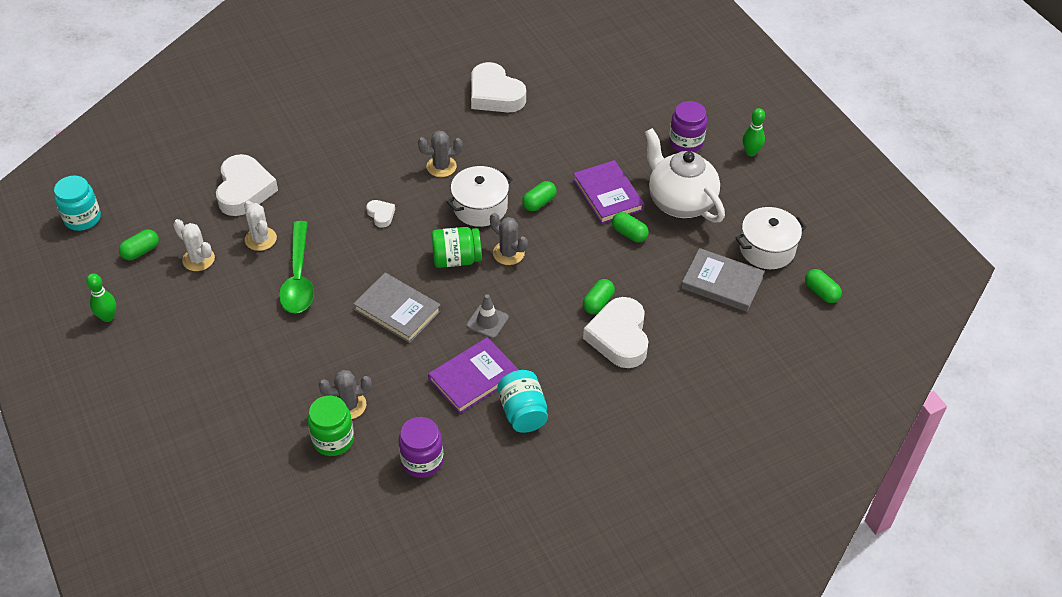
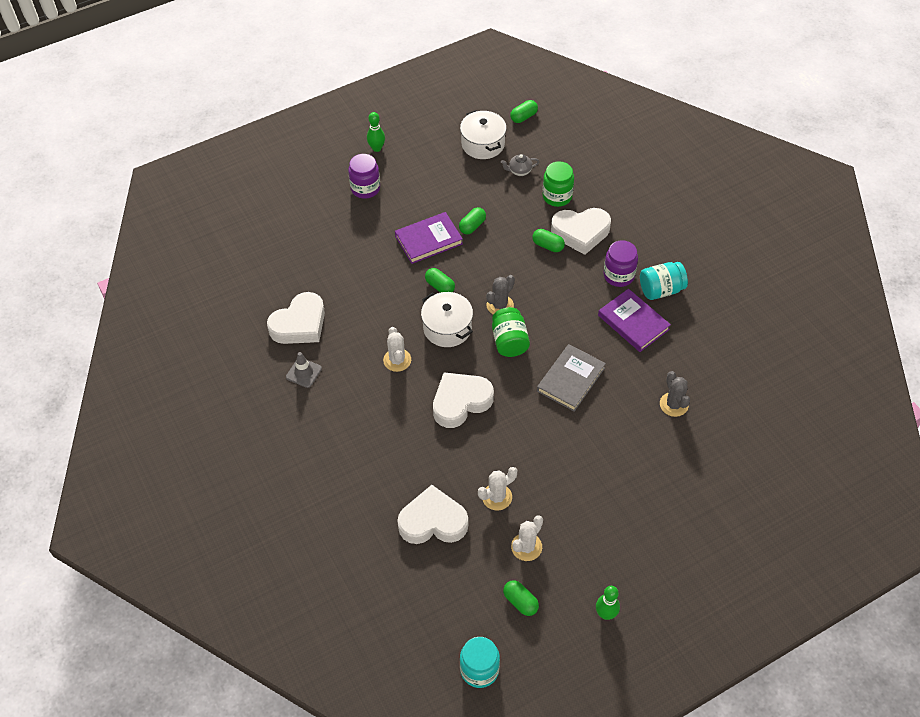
camera: 90 degrees left, 5 degrees up
(298, 277) = (541, 459): green spoon -> none
(333, 439) = (708, 411): green jar -> green jar (557, 196)
(381, 215) = (460, 402): white heart -> white heart, size x2.16
(422, 461) = (716, 350): purple jar -> purple jar (618, 275)
(441, 166) = (397, 360): grey cactus -> white cactus
(487, 321) = (575, 316): grey traffic cone -> grey traffic cone (304, 373)
(680, 202) = (435, 194): white teapot -> none
(722, 283) = (519, 171): grey book -> grey teapot

